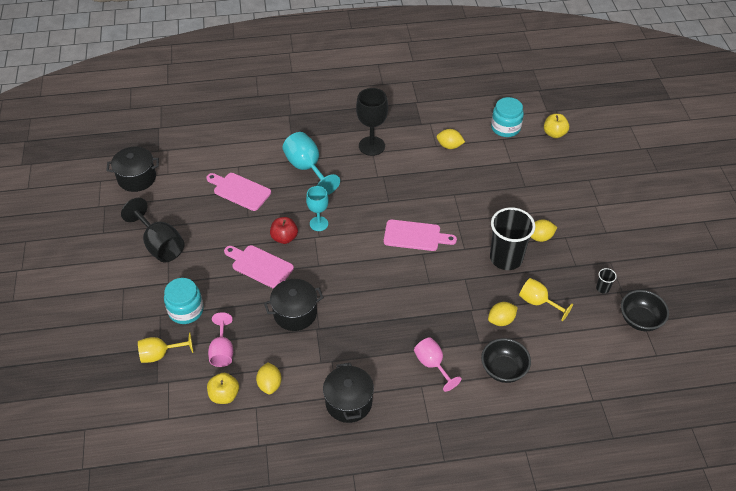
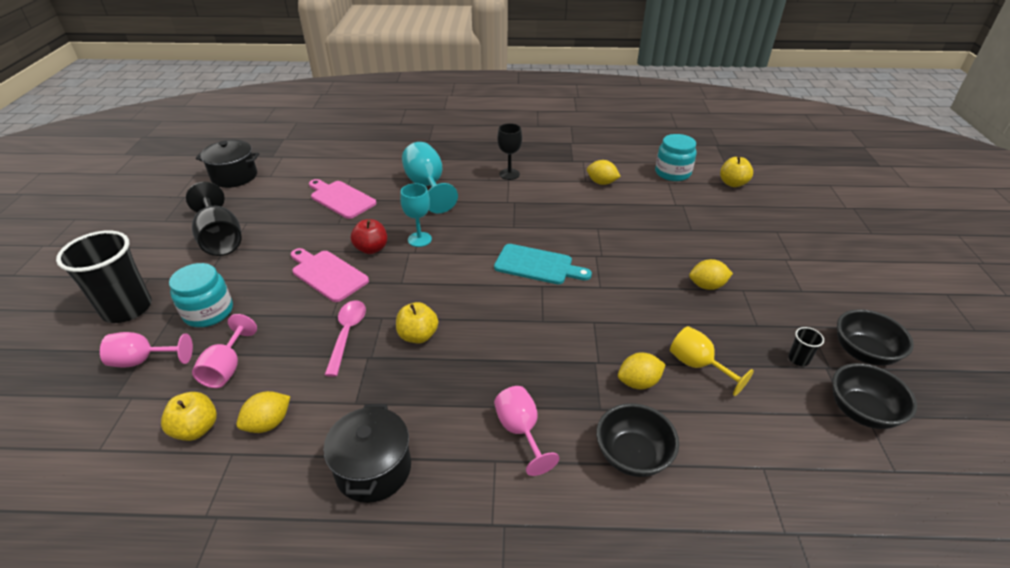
camera: 10 degrees right, 10 degrees down
(160, 354) = (144, 360): yellow goblet -> pink goblet
(270, 384) = (268, 423): yellow lemon -> yellow lemon turned 45 degrees clockwise
(295, 313) = (347, 334): black pot -> pink spoon
(345, 307) = (418, 336): none -> yellow apple
(371, 146) = (509, 174): black goblet -> black goblet, size x0.66
(415, 236) = (537, 265): pink cutting board -> turquoise cutting board
(506, 258) = (656, 304): black cup -> black cup (127, 309)
(644, 277) = (863, 352): none -> black bowl

